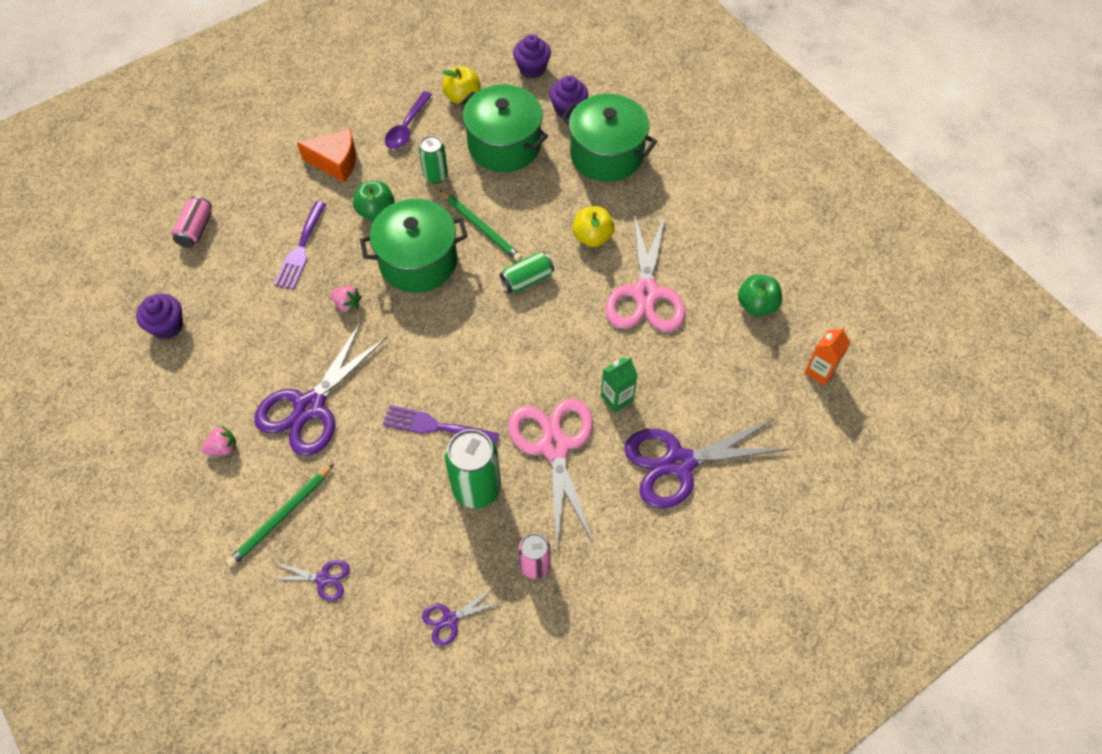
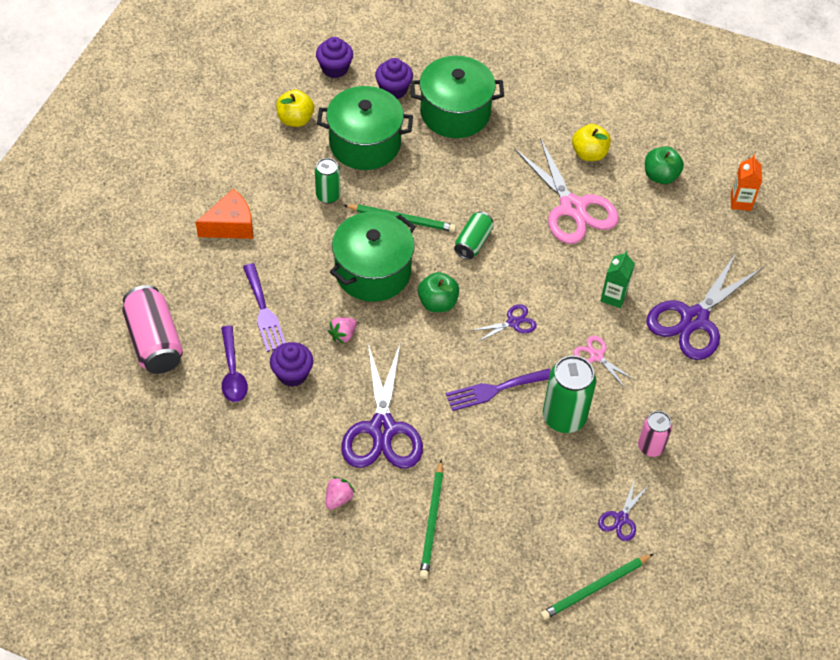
camera: 35 degrees left, 5 degrees down
(167, 326) = (202, 431): purple cupcake -> purple cupcake (292, 374)
(196, 229) = (154, 341): pink can -> pink can, size x1.67
(323, 579) = (504, 546): purple scissors -> purple scissors (513, 322)
(347, 304) = (343, 335): pink strawberry -> pink strawberry turned 135 degrees clockwise
(370, 672) = (595, 588): none -> green pencil
(376, 212) = (302, 249): green apple -> green apple (437, 303)
(407, 127) = (268, 167): purple spoon -> purple spoon (232, 372)
(554, 447) = (596, 356): pink scissors -> pink scissors, size x0.46
(592, 237) = (497, 184): yellow apple -> yellow apple (589, 154)

